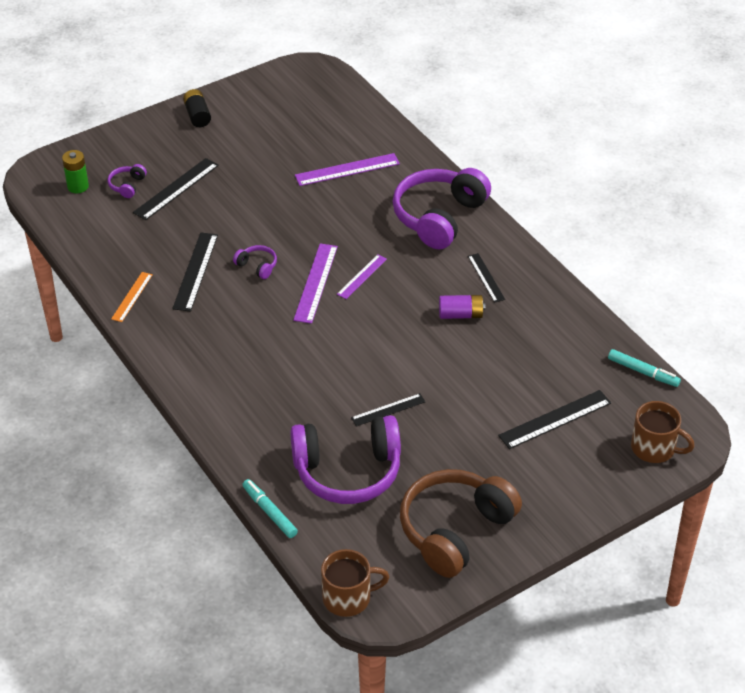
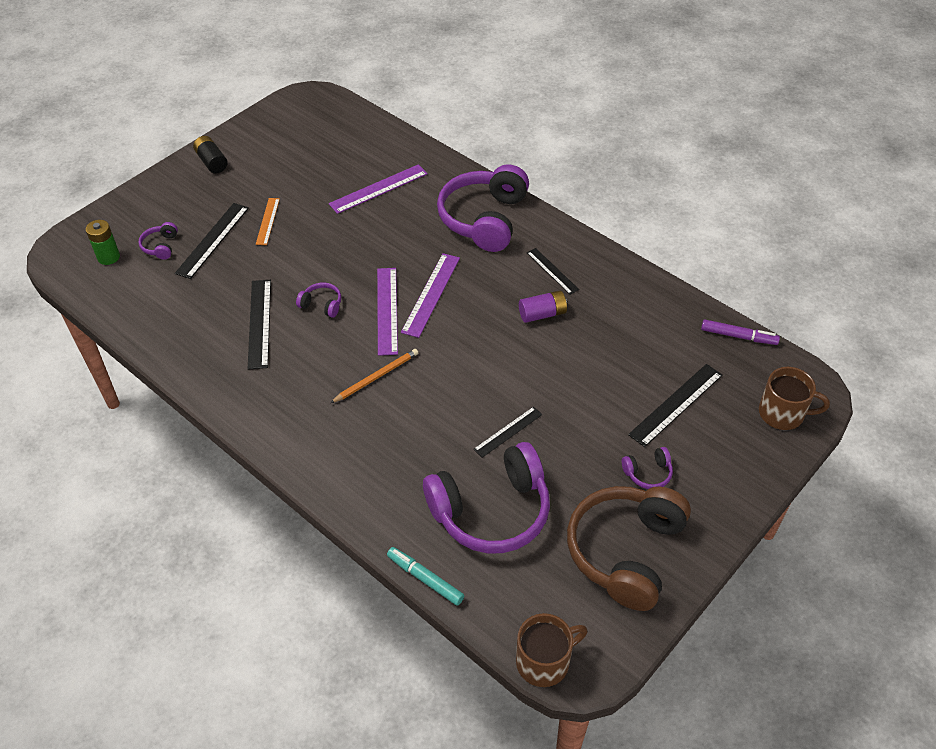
camera: 15 degrees left, 5 degrees up
(132, 297) = (200, 364): orange ruler -> orange ruler (268, 221)
(285, 339) = (376, 377): none -> orange pencil
(362, 276) = (431, 294): purple ruler -> purple ruler, size x1.59
(503, 471) = (648, 473): none -> purple headphones
(643, 372) = (738, 336): turquoise marker -> purple marker

